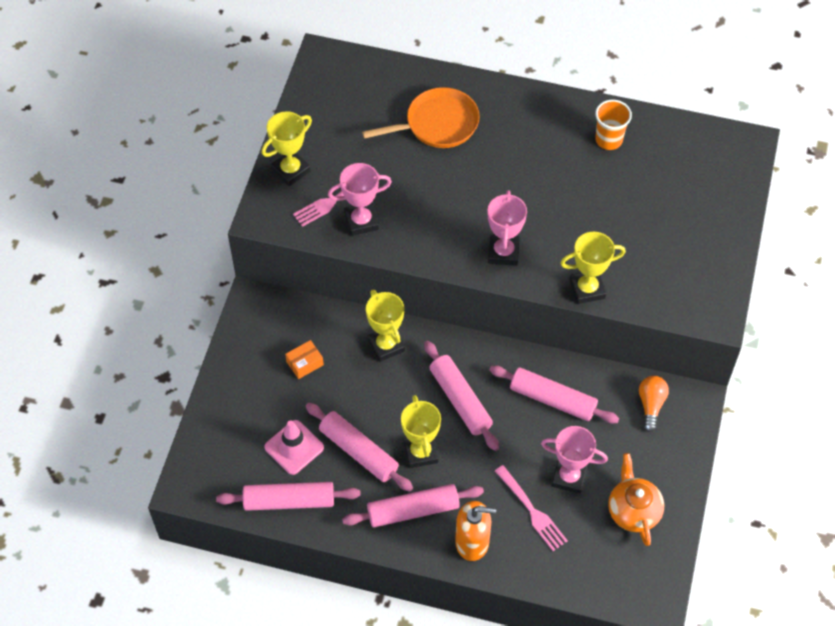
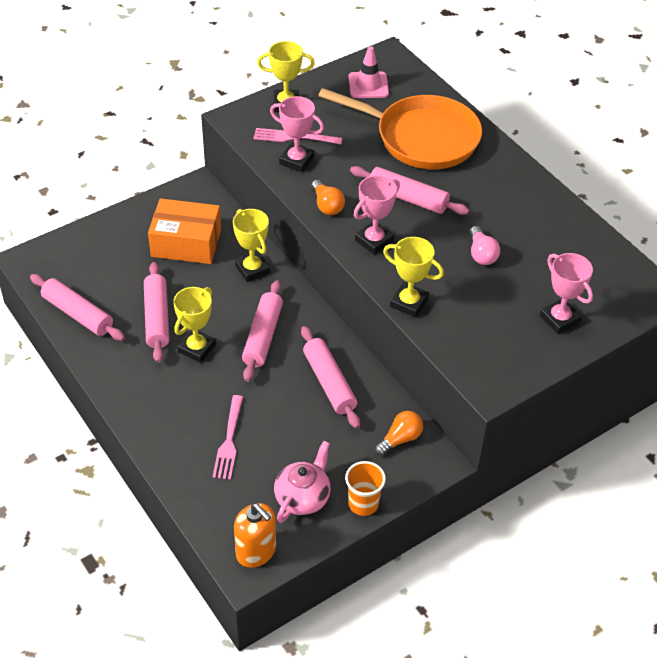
camera: 40 degrees right, 10 degrees down
(294, 447) = (119, 286): pink traffic cone -> pink traffic cone (368, 85)
(305, 363) = (186, 243): orange box -> orange box, size x2.28
(386, 345) = (252, 269): yellow trophy -> yellow trophy turned 45 degrees counterclockwise
(413, 510) = (149, 379): pink rolling pin -> pink rolling pin (408, 198)
(432, 247) = (327, 205): none -> orange light bulb
(437, 124) = (421, 138): orange pan -> orange pan, size x1.52
(472, 542) = (164, 428): orange soap dispenser -> orange soap dispenser (256, 551)
(569, 477) = (281, 440): pink trophy -> pink trophy (559, 319)
(594, 203) = (481, 254): none -> pink light bulb
(609, 140) = (541, 223): orange cup -> orange cup (363, 504)
(633, 511) = (303, 497): orange teapot -> pink teapot

